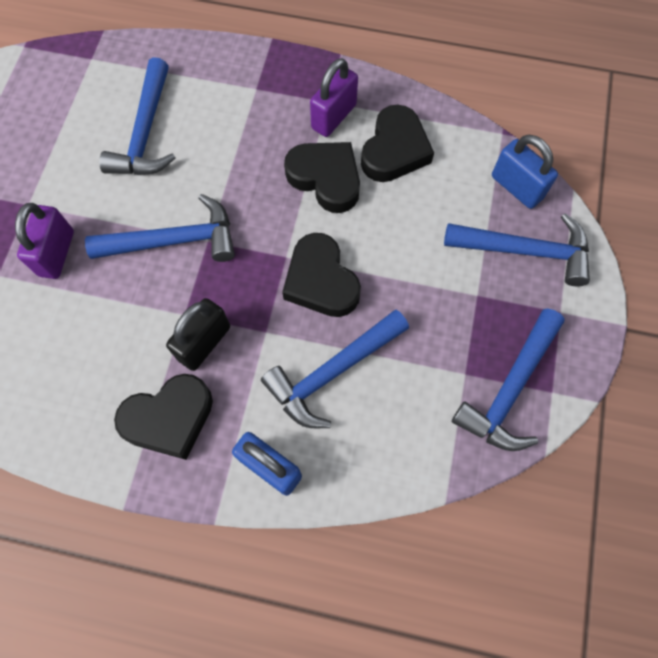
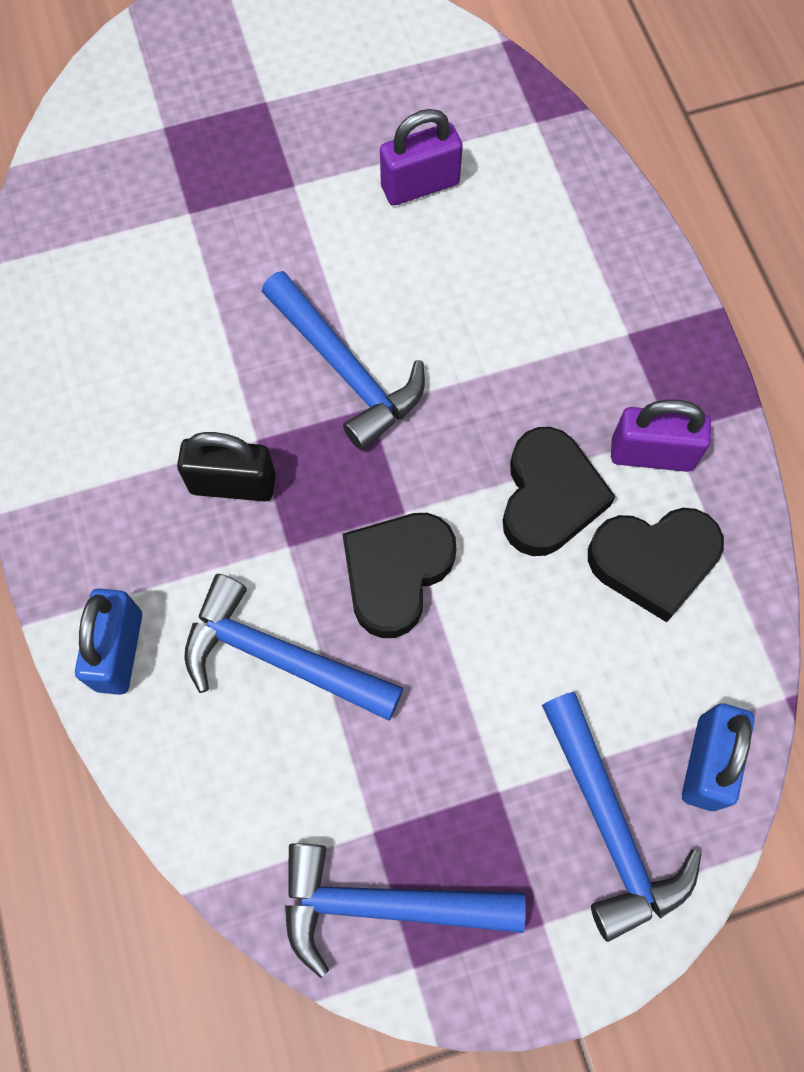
camera: 60 degrees right, 0 degrees up
(57, 253) = (251, 255): purple padlock -> purple padlock (420, 185)
(146, 133) = (472, 247): blue hammer -> none
(169, 418) = (119, 501): black heart -> none

